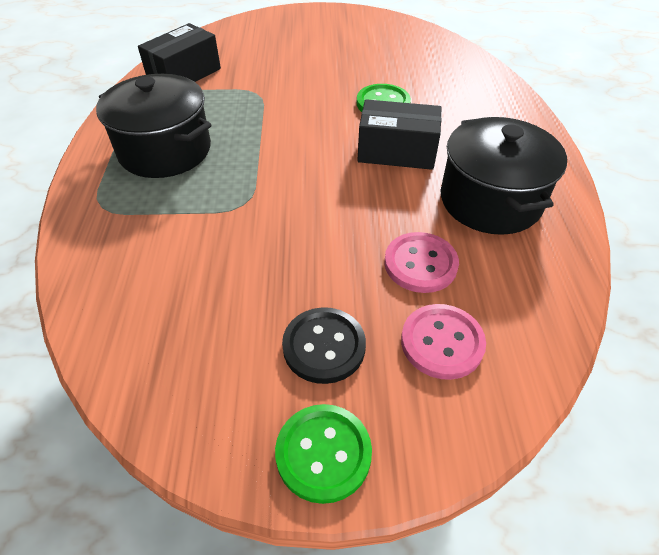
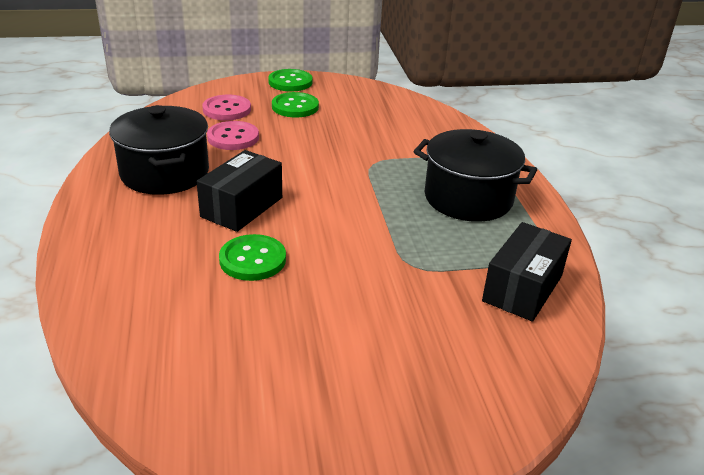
camera: 170 degrees right, 15 degrees down
(324, 346) = (295, 107): black button -> green button
(396, 152) = (242, 207): black box -> black box turned 60 degrees counterclockwise

